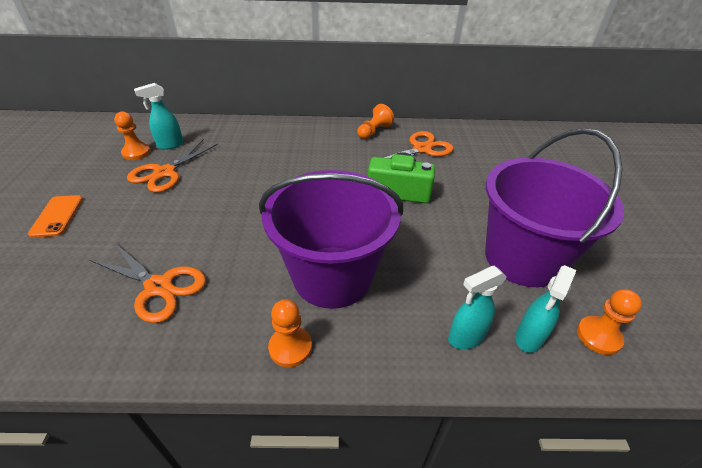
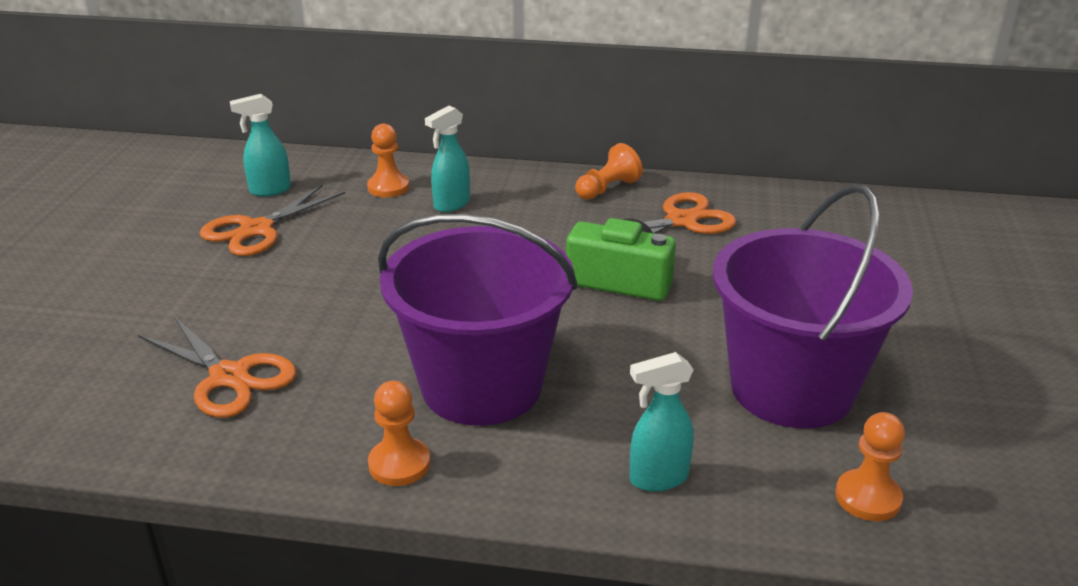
camera: 10 degrees right, 10 degrees down
(57, 216) = (96, 277): orange phone -> none
(136, 153) = (217, 198): orange pawn -> orange pawn (388, 187)
(529, 338) = (755, 489): turquoise spray bottle -> turquoise spray bottle (451, 205)

